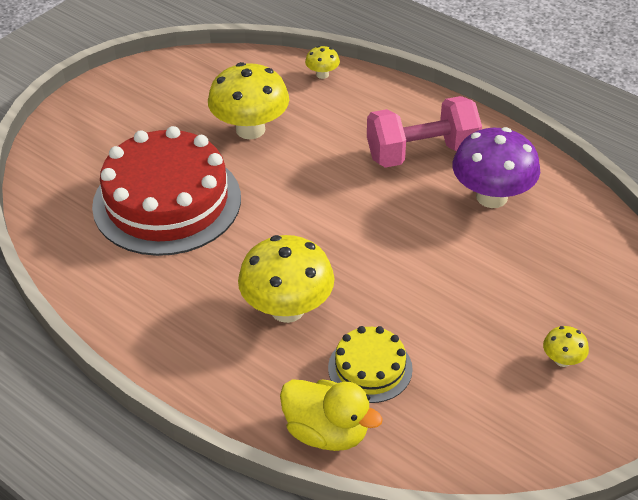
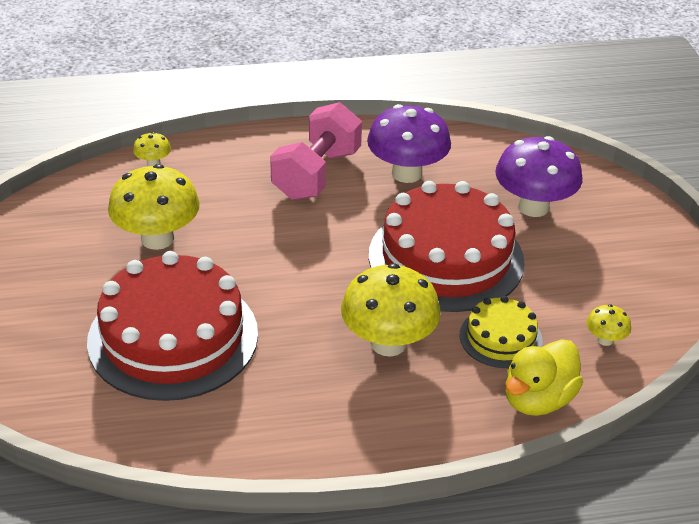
camera: 50 degrees left, 5 degrees down
(327, 432) = (538, 399): yellow duck -> yellow duck turned 150 degrees clockwise
(421, 281) = (446, 258): none -> red cake
(556, 292) = (533, 207): none -> purple mushroom
(562, 360) = (596, 244): yellow mushroom -> yellow mushroom (605, 340)

